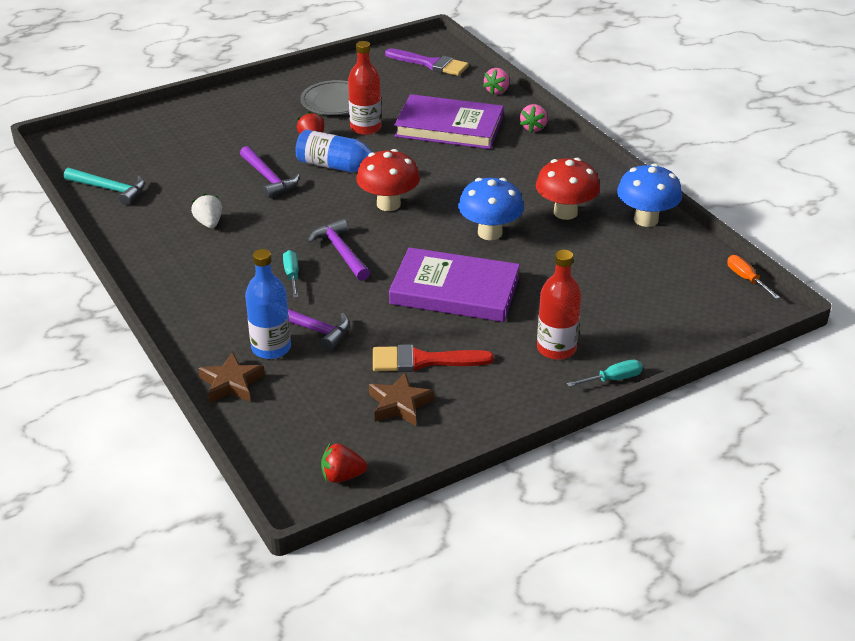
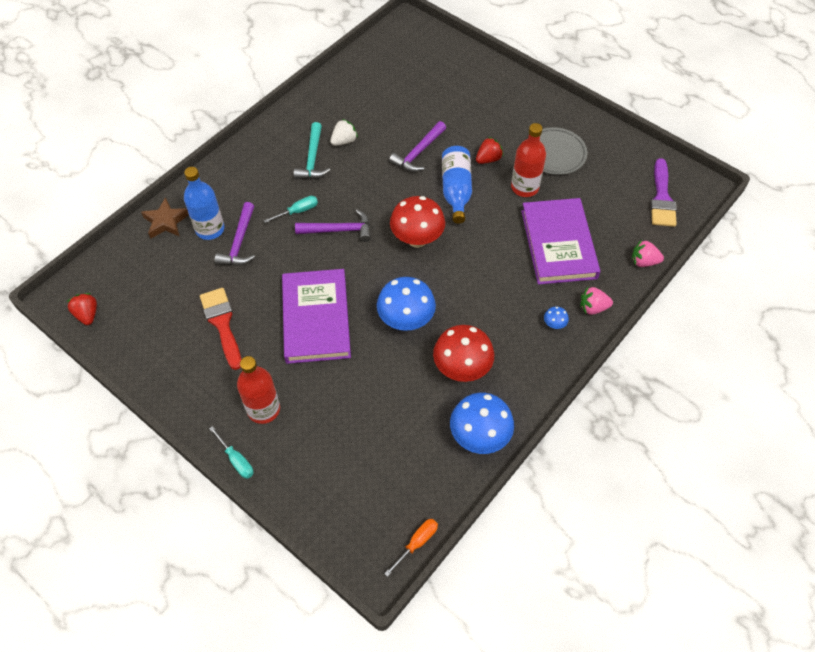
camera: 70 degrees right, 20 degrees up
(109, 189) = (362, 72): turquoise hammer -> turquoise hammer (312, 159)
(341, 252) = (339, 230): purple hammer -> purple hammer turned 45 degrees clockwise
(399, 404) = (168, 324): brown star -> none
(541, 151) = (554, 324): none -> blue mushroom

